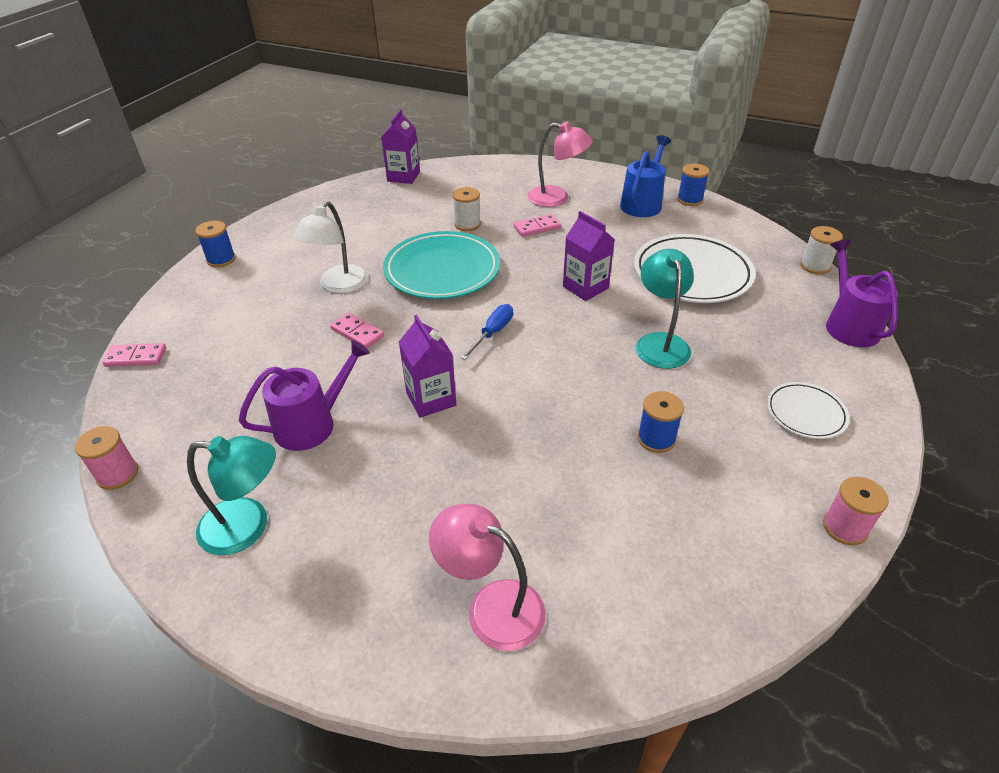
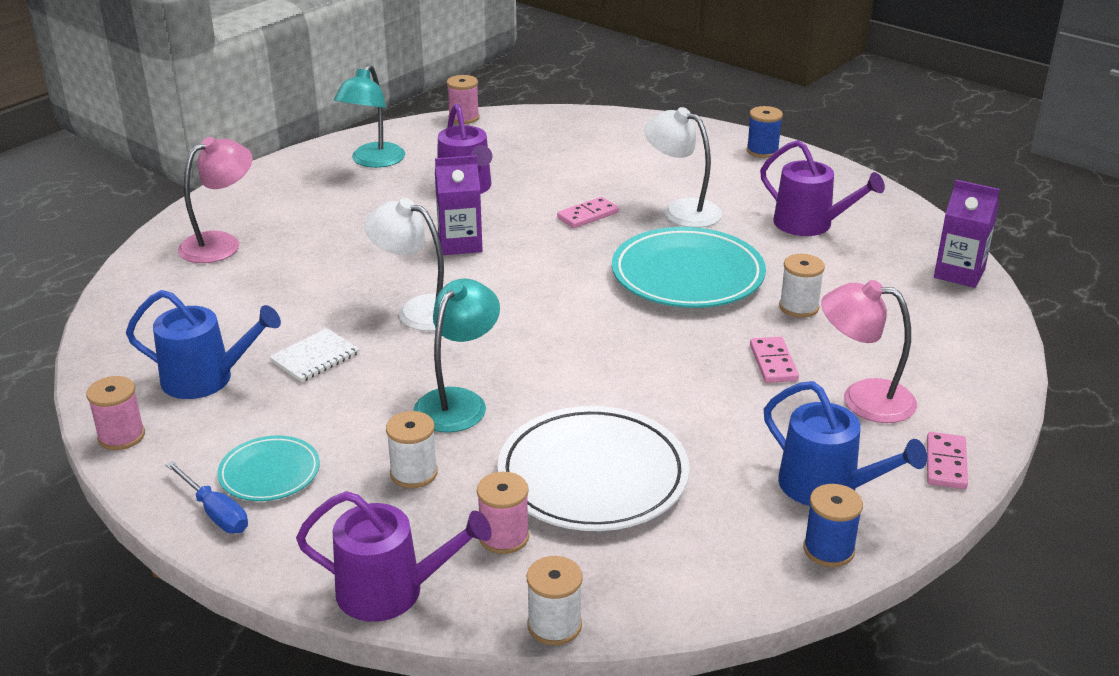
camera: 105 degrees right, 10 degrees down
(136, 357) = (607, 118): pink domino -> pink domino (946, 463)
(350, 229) = (810, 224): none -> purple watering can
(493, 333) = (544, 291): blue screwdriver -> blue screwdriver (215, 512)
(553, 396) = (418, 310): none -> white lamp
(557, 198) = (863, 399): pink lamp -> pink lamp turned 75 degrees clockwise
(585, 287) = (602, 372): purple carton -> none
(656, 439) = (315, 357): blue spool -> white notebook
(660, 342) = (458, 402): turquoise lamp -> turquoise lamp turned 75 degrees counterclockwise
(732, 502) = (206, 379): none -> blue watering can
(747, 343) = (414, 473): none -> white spool
(770, 295) = (504, 537): none -> pink spool
(805, 413) = (269, 473): white plate -> turquoise plate

